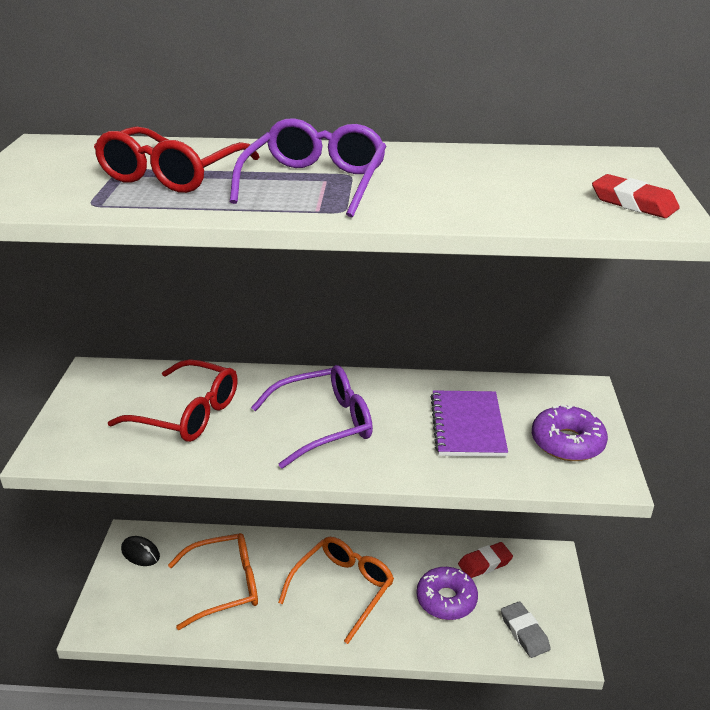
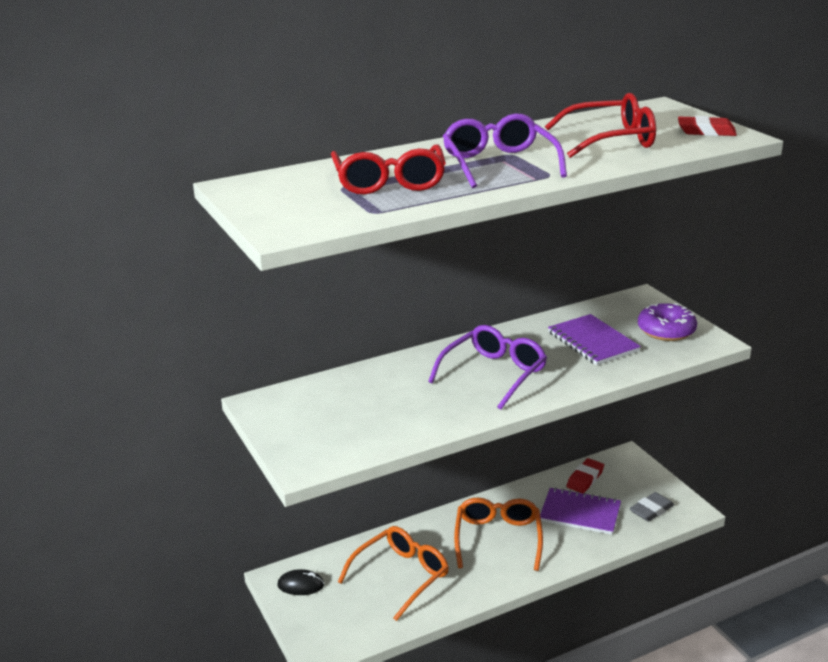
camera: 30 degrees left, 5 degrees down
(188, 413) = (381, 402): red glasses -> red glasses (611, 140)
(446, 599) = (580, 513): purple donut -> purple notebook
(524, 632) = (651, 510): grey eraser -> grey eraser turned 75 degrees counterclockwise

